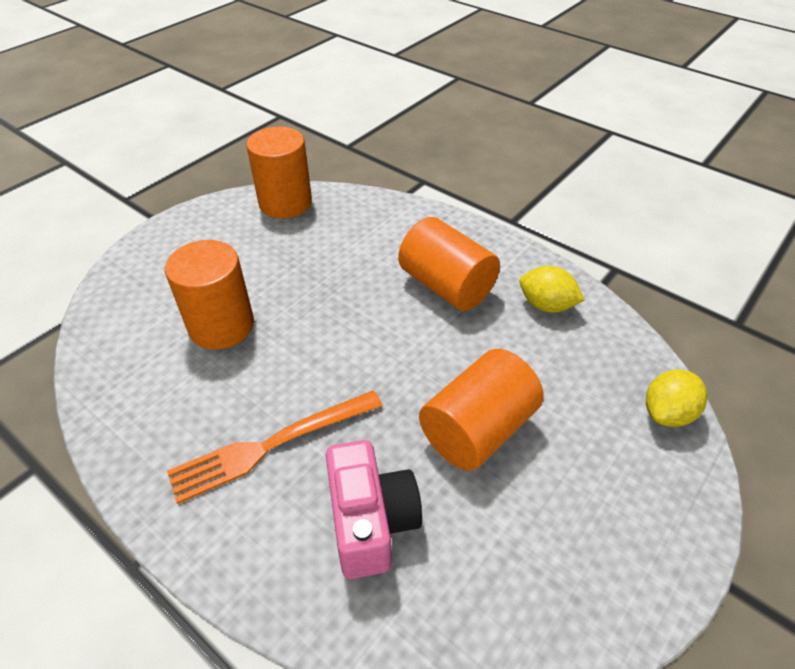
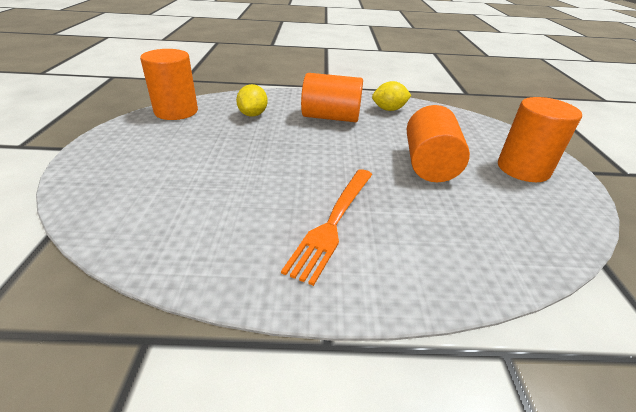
camera: 40 degrees left, 10 degrees down
(221, 326) = (211, 181): orange cylinder -> orange cylinder (523, 169)
(371, 521) = (439, 226): pink camera -> none
(667, 413) = (489, 127): yellow lemon -> yellow lemon (253, 114)

